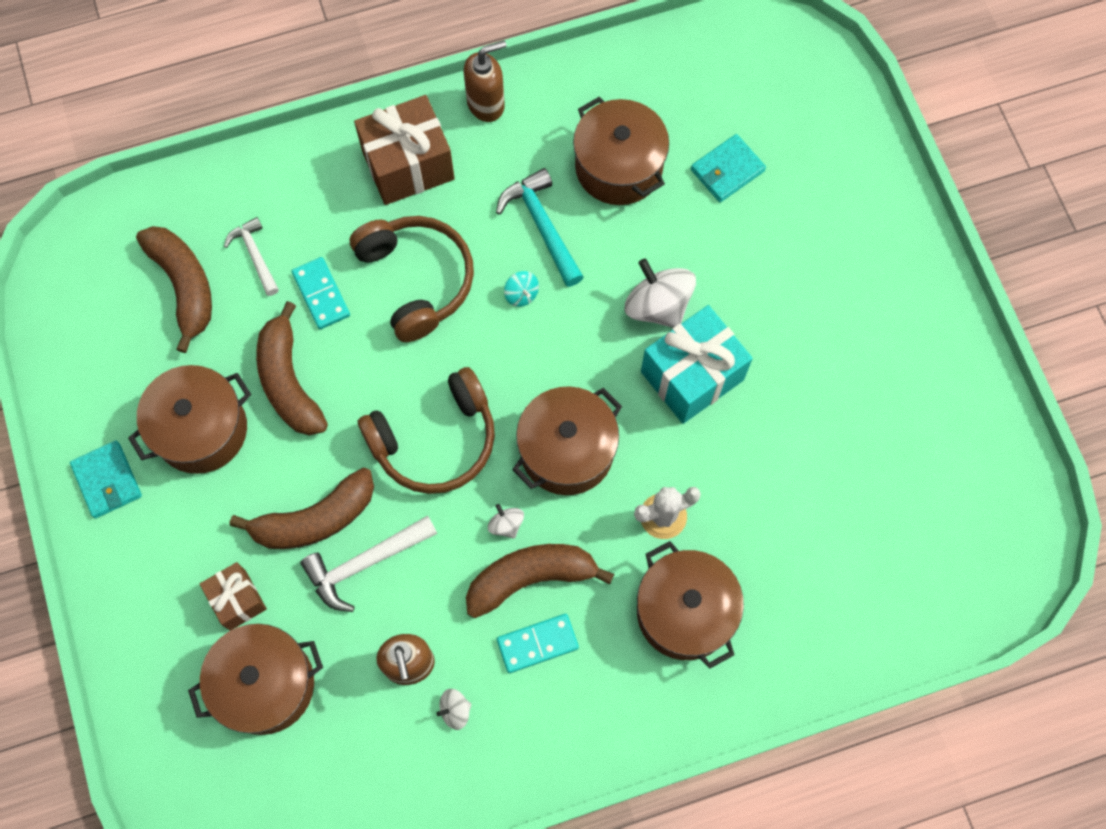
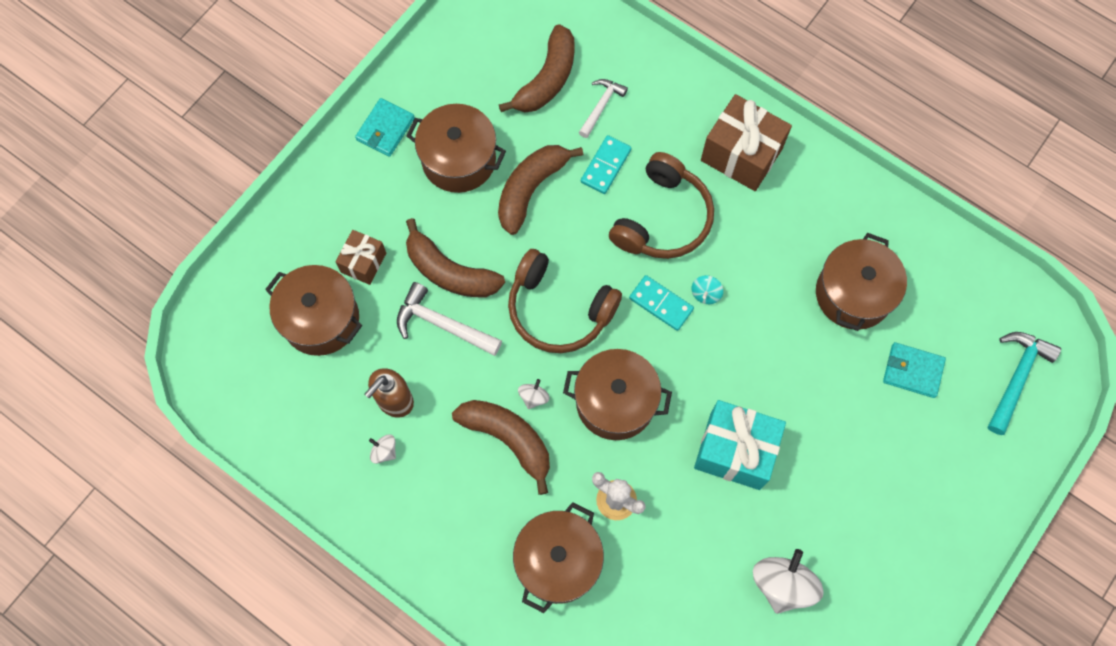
camera: 55 degrees right, 0 degrees up
(486, 104) = (828, 173): brown soap dispenser -> none
(537, 643) = (466, 474): turquoise domino -> turquoise domino (661, 304)
(542, 226) = (767, 272): turquoise hammer -> turquoise hammer (1016, 377)
(657, 306) = (769, 392): white spinning top -> white spinning top (782, 584)

